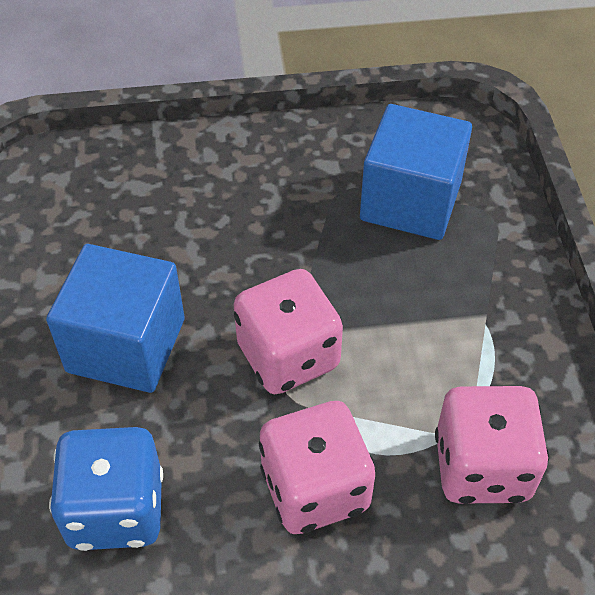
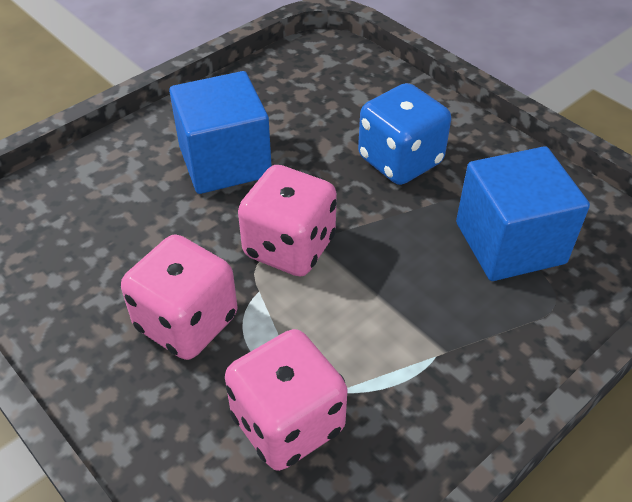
camera: 55 degrees right, 5 degrees down
(116, 509) = (96, 226): blue dice -> blue dice (400, 161)

